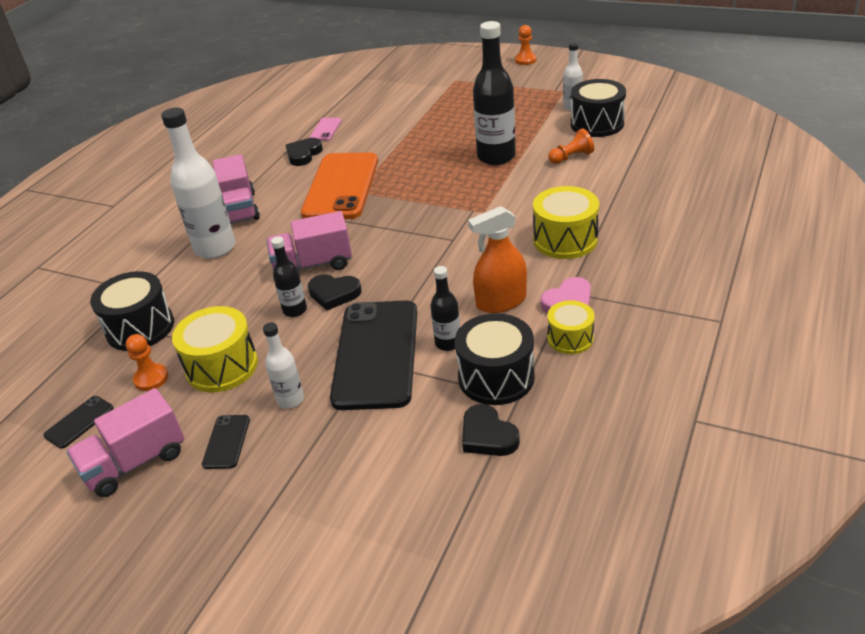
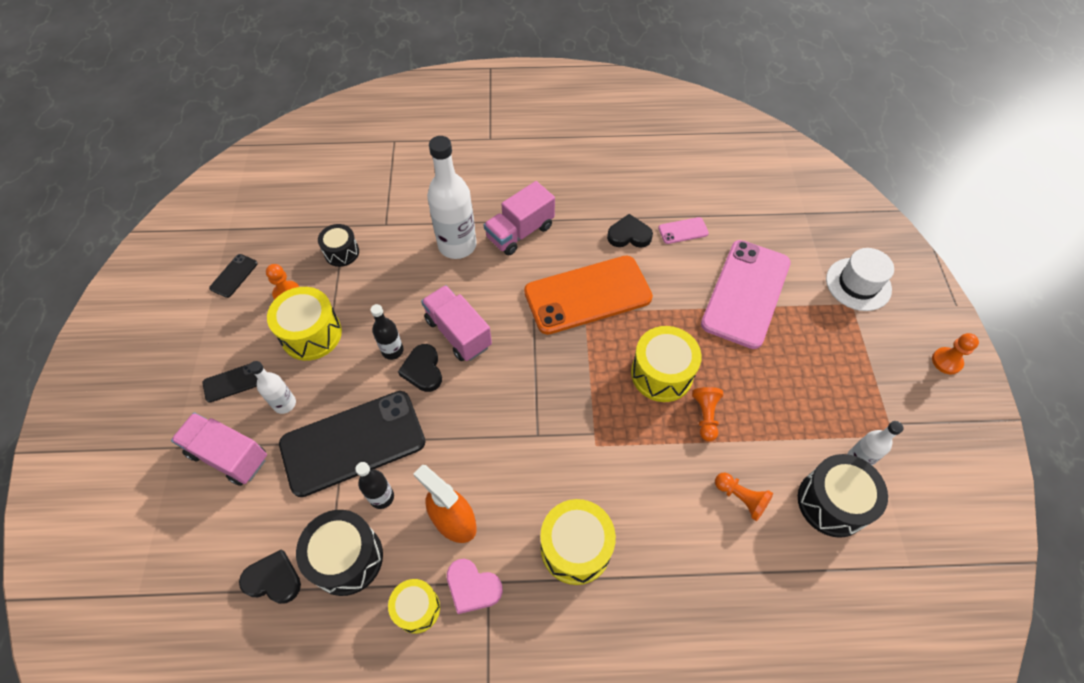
camera: 60 degrees right, 20 degrees up
(79, 422) = (234, 276): black phone -> black phone turned 75 degrees counterclockwise
(135, 462) = (201, 335): pink truck -> pink truck (228, 456)
(140, 328) = (341, 252): black drum -> black drum, size x0.62
(408, 116) = (746, 293): none -> pink phone
(441, 74) = (858, 284): none -> white hat
(445, 167) = (661, 374): none -> yellow drum
(487, 435) = (273, 579): black heart -> black heart turned 75 degrees clockwise
(496, 157) = (705, 416): black bottle -> orange pawn

